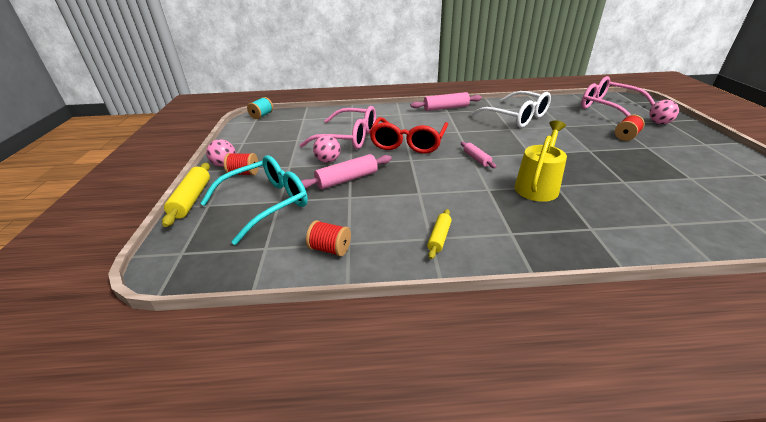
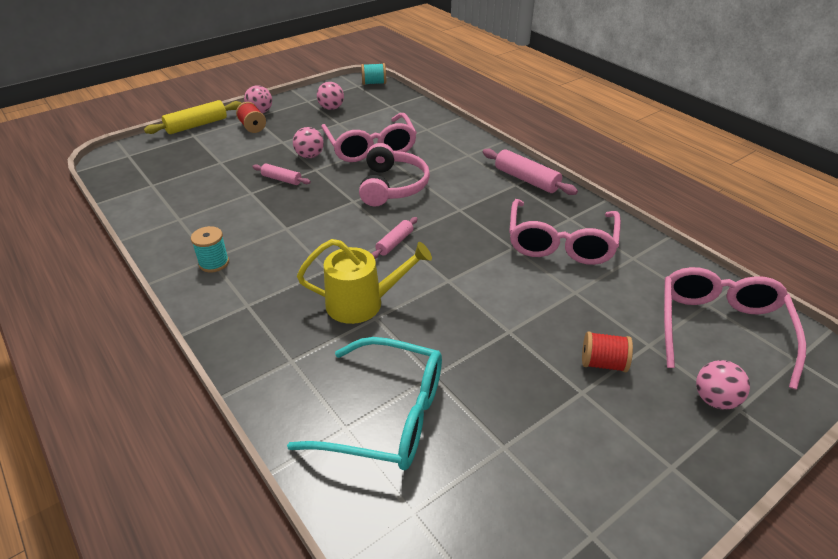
camera: 55 degrees right, 5 degrees up
(266, 203) = (212, 158): turquoise glasses -> turquoise glasses (387, 416)
(270, 137) = (331, 108): none -> pink ball
(330, 249) = (166, 213): red spool -> none
(347, 179) = (282, 179): pink rolling pin -> pink rolling pin, size x0.61
(408, 143) = (392, 186): red glasses -> pink headphones
(439, 237) = (214, 263): yellow rolling pin -> turquoise spool
(516, 117) = (560, 243): white glasses -> pink glasses

